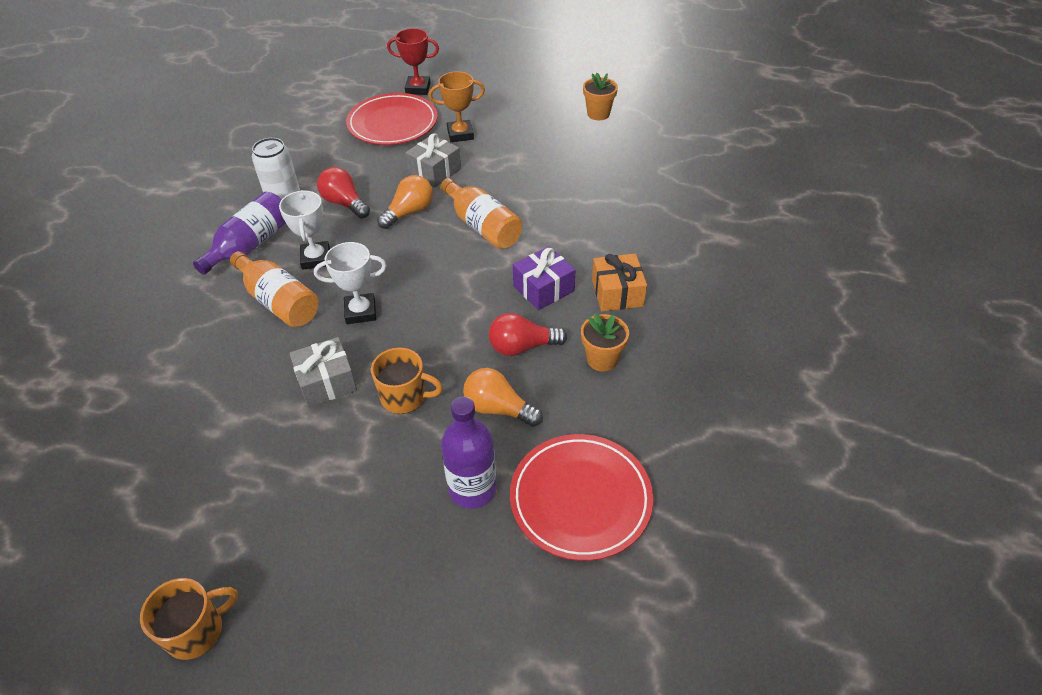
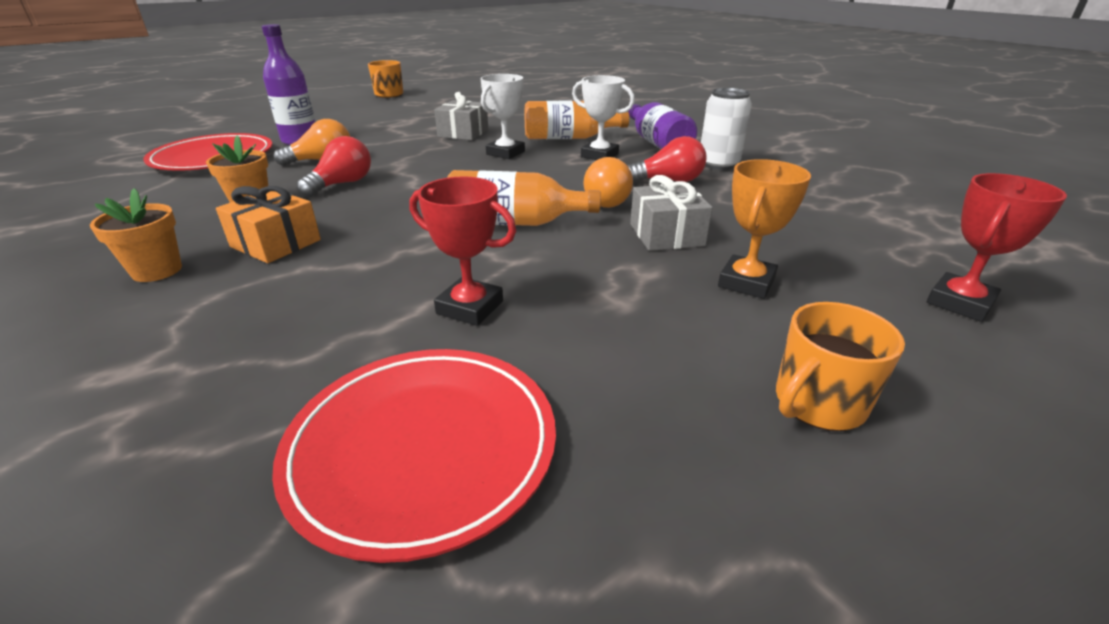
camera: 130 degrees right, 15 degrees down
(393, 123) = (833, 247): red plate -> red plate (423, 448)
(405, 397) = (401, 144): orange mug -> orange mug (817, 403)
(543, 288) = (370, 215): purple gift -> none
(573, 188) = (470, 307): none -> red trophy
(598, 114) = (653, 485): orange flower pot -> orange flower pot (157, 271)

